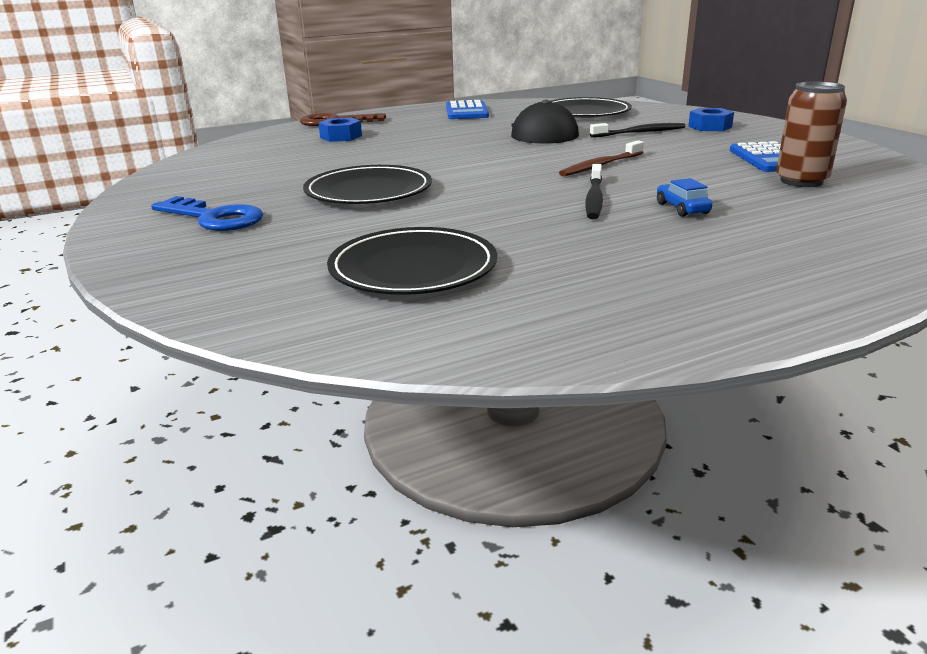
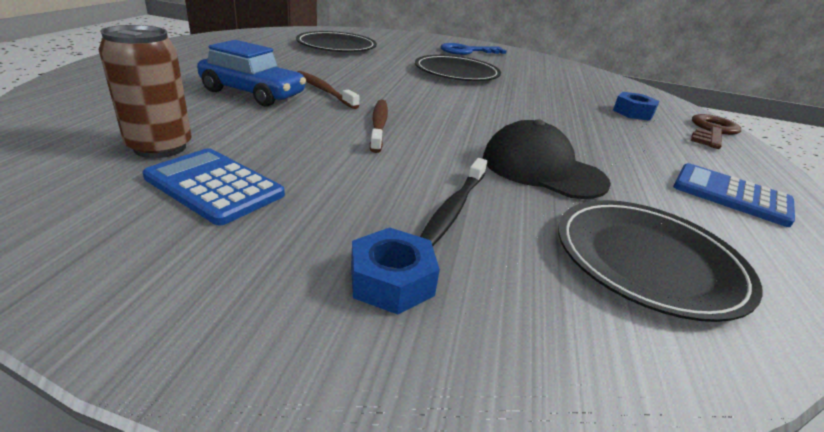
camera: 125 degrees right, 5 degrees up
(594, 199) = (324, 90): black toothbrush -> brown toothbrush
(682, 208) = (253, 93): blue car -> blue car, size x1.95

